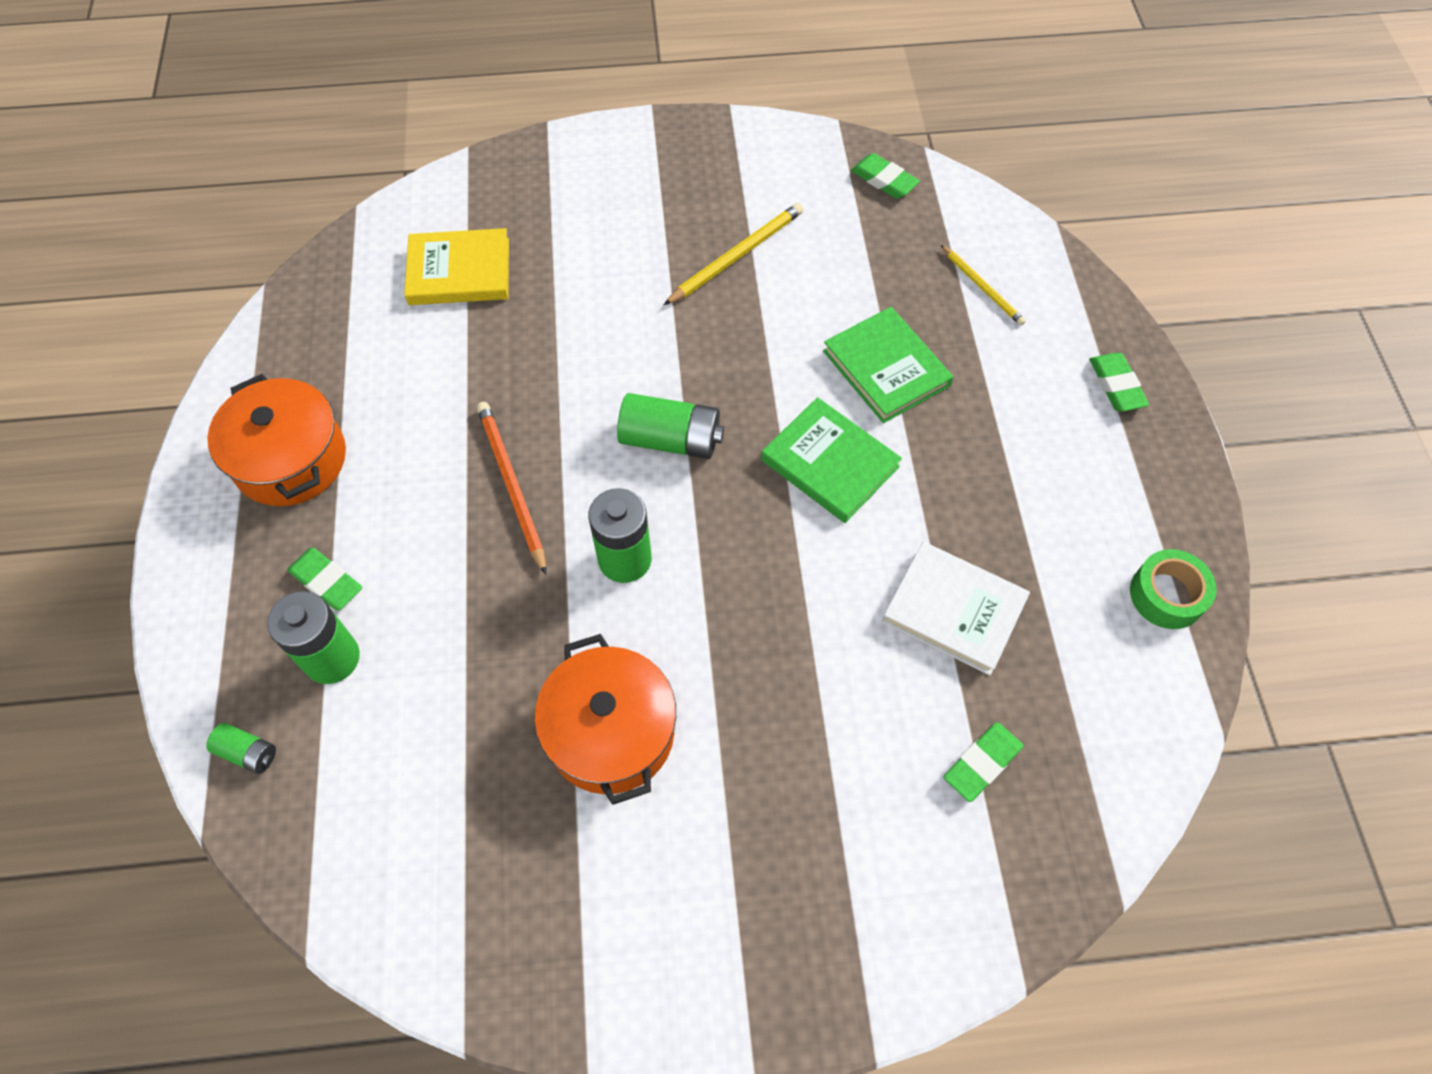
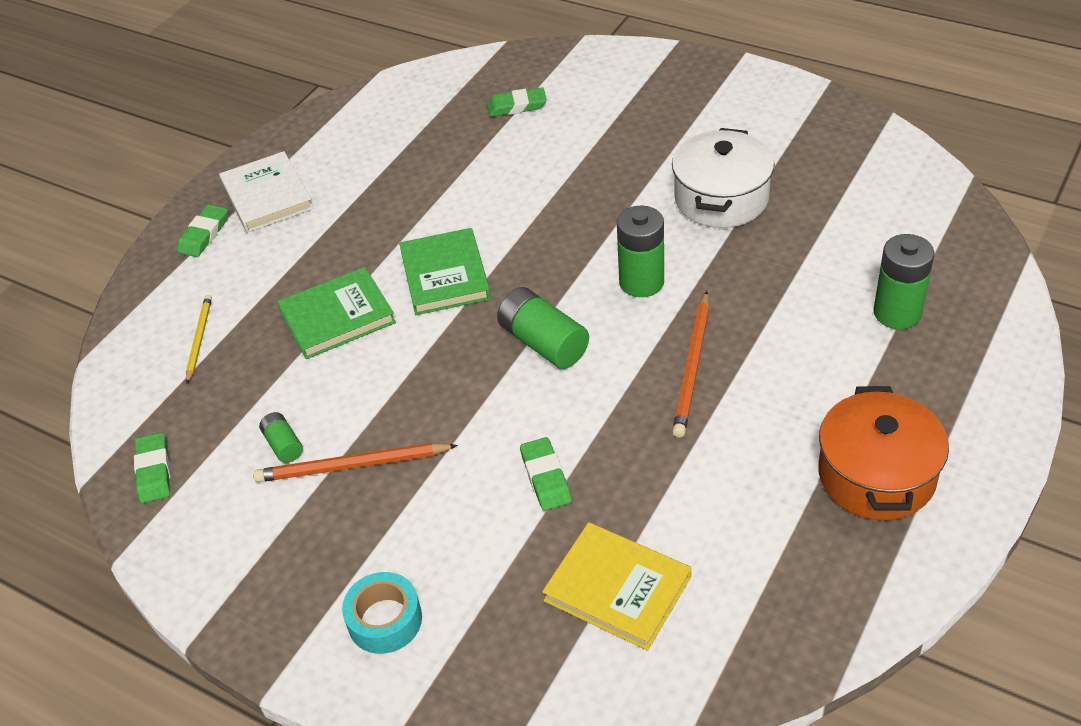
camera: 140 degrees left, 15 degrees down
(248, 753) = (982, 283): green battery -> green battery (283, 445)
(326, 581) = (881, 364): green eraser -> green eraser (545, 477)
(610, 732) = (721, 198): orange pot -> white pot
(612, 177) = (385, 620): none -> turquoise tape
(737, 256) = (352, 466): yellow pencil -> orange pencil
(886, 368) = (337, 317): green book -> green book turned 60 degrees clockwise
(954, 610) = (456, 169): white book -> white book (267, 196)
(1167, 595) = (329, 127): green tape -> none

